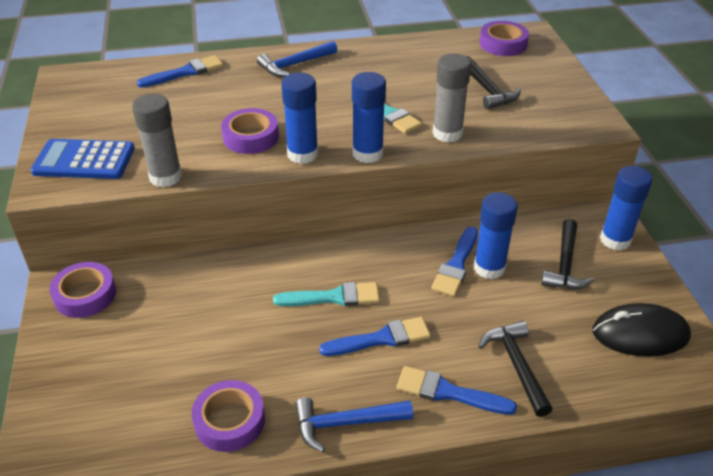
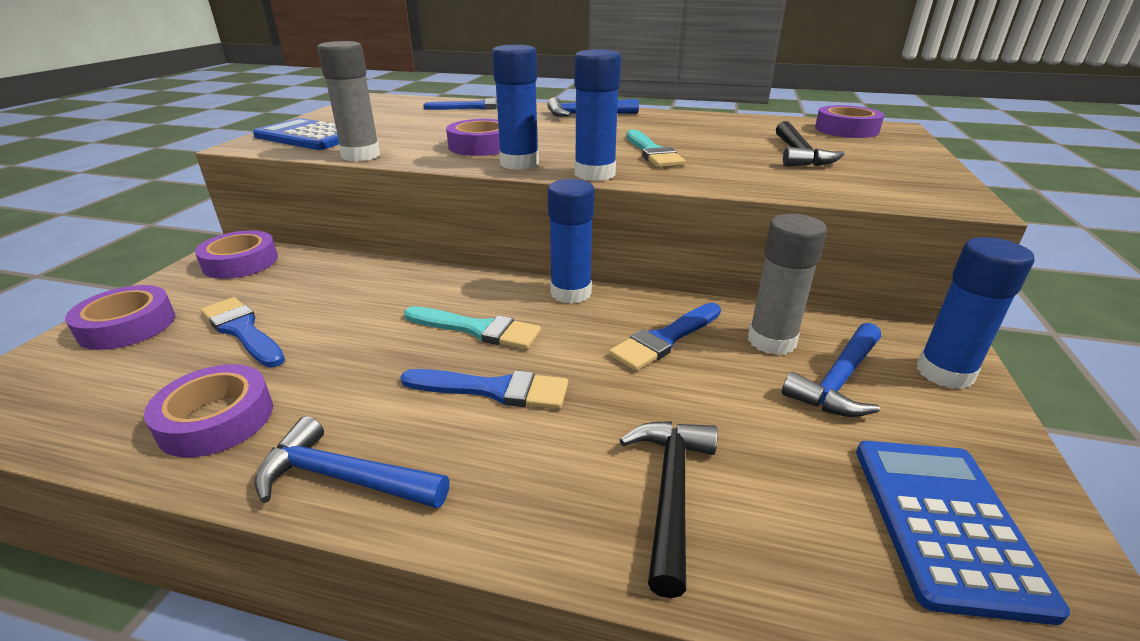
camera: 25 degrees right, 10 degrees down
(70, 382) = (127, 326): none -> purple tape
(447, 133) = (713, 175): grey glue stick -> grey glue stick (771, 341)
(448, 392) = (528, 492): blue brush -> blue brush (242, 331)
(489, 268) = (712, 354): blue glue stick -> blue glue stick (571, 293)
(565, 264) = (838, 381): black hammer -> blue hammer
(640, 334) = (944, 523): black mouse -> blue calculator

